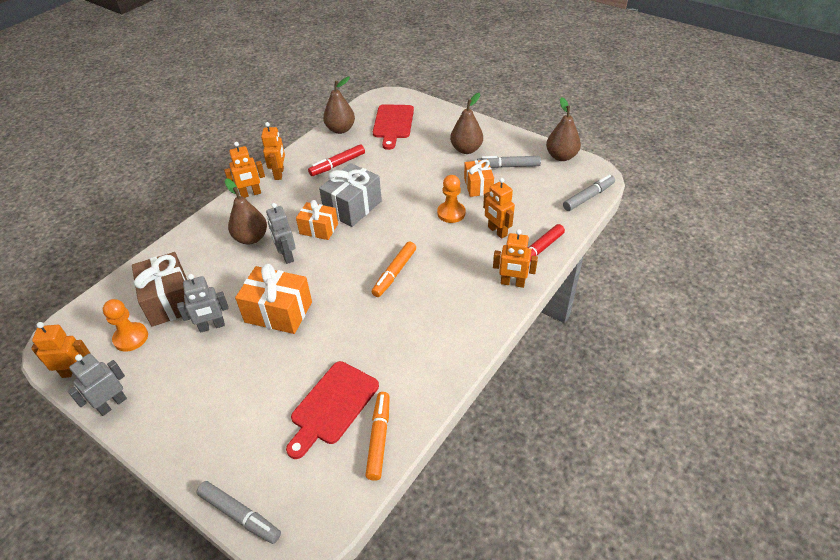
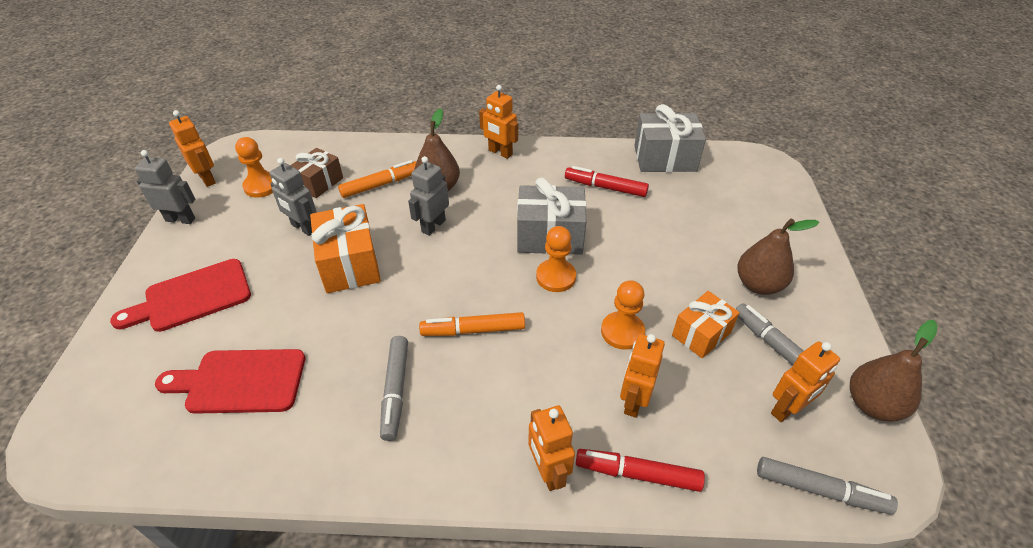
camera: 55 degrees right, 0 degrees up
(169, 301) = (319, 183): brown gift -> brown gift, size x0.65
(240, 515) = (75, 381): grey marker -> grey marker (395, 390)
(279, 174) = (548, 154): orange robot -> orange robot (787, 409)
(319, 229) = (492, 228): orange gift -> none
(340, 129) = (665, 158): brown pear -> grey gift
(379, 438) = (209, 452): orange marker -> orange marker (381, 185)
(388, 220) = (556, 277): none -> orange pawn
(393, 124) = (724, 193): red cutting board -> red cutting board (192, 297)

